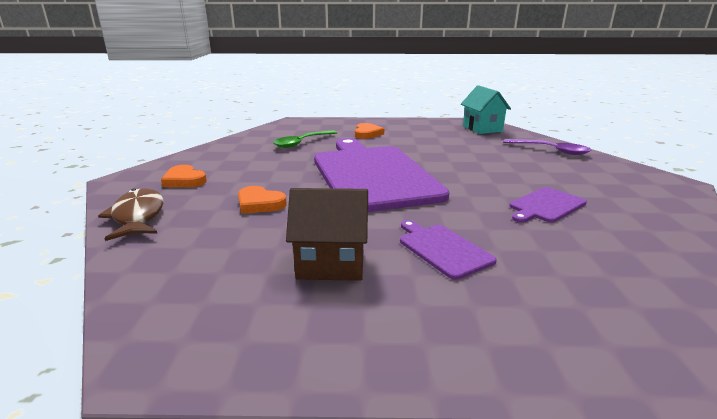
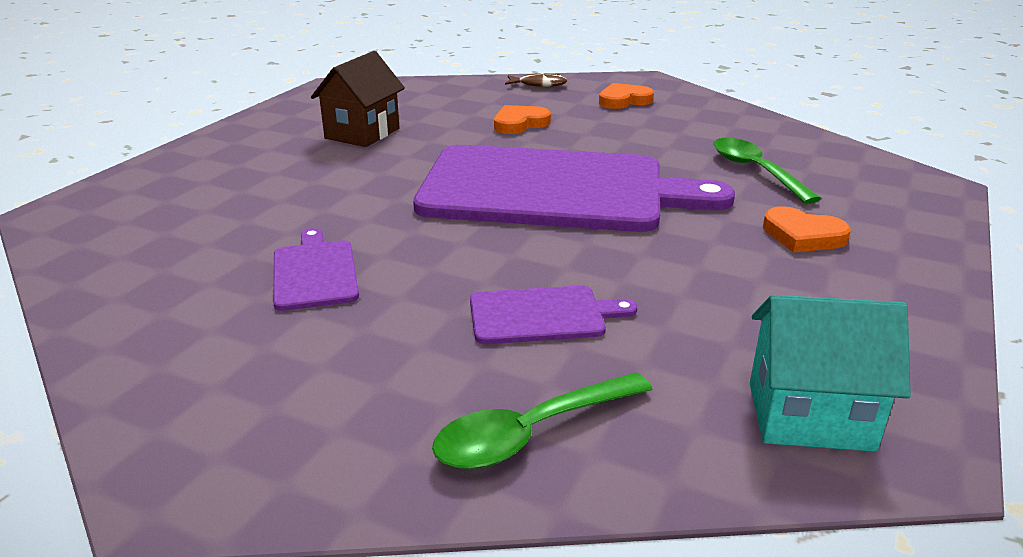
camera: 115 degrees right, 5 degrees up
(138, 216) = (539, 85): brown fish -> brown fish, size x0.63
(442, 249) = (320, 177): purple cutting board -> purple cutting board (542, 315)
(551, 150) = (530, 433): purple spoon -> green spoon

